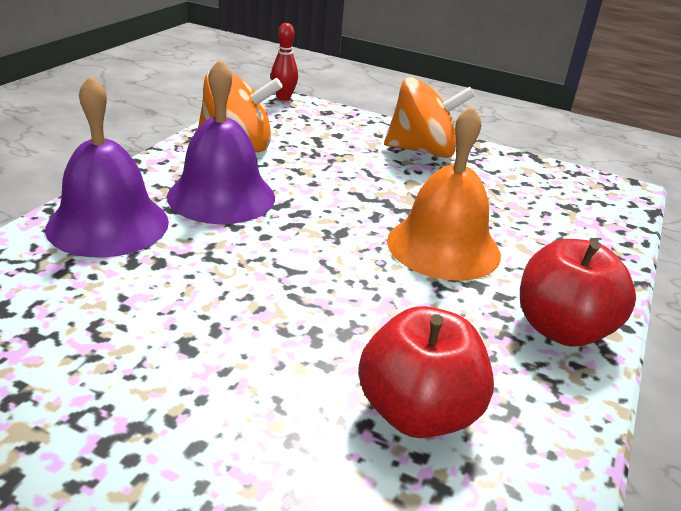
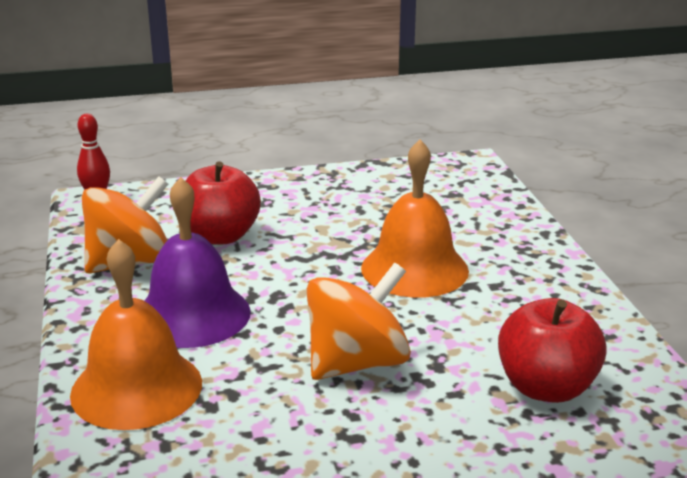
camera: 35 degrees left, 5 degrees down
(108, 224) = (136, 388): purple bell -> orange bell
(422, 151) = (291, 195): orange spinning top -> orange spinning top (357, 363)
(561, 329) = (555, 288): red apple -> red apple (220, 236)

